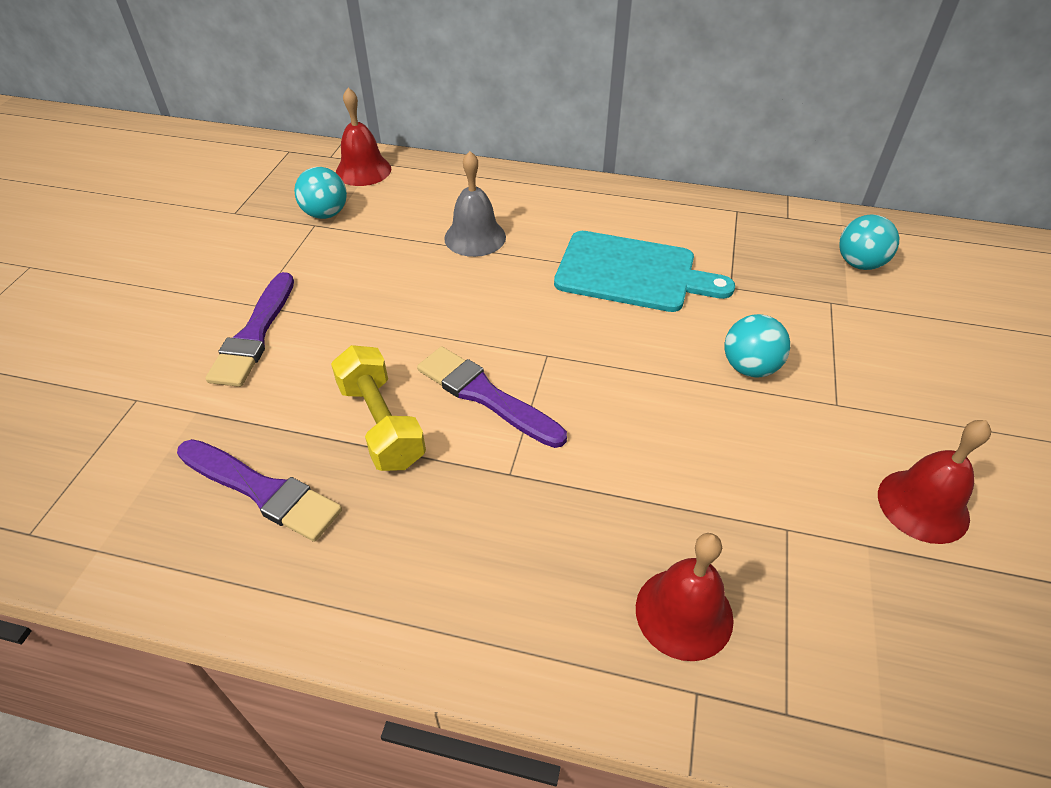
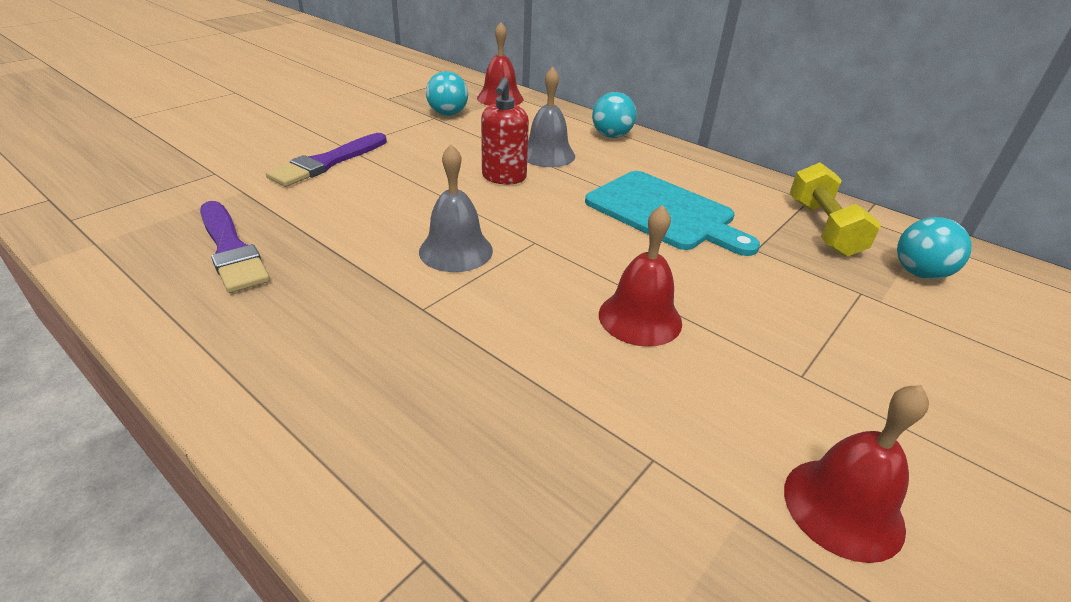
camera: 25 degrees right, 10 degrees down
(381, 424) = (357, 241): yellow dumbbell -> yellow dumbbell (823, 228)
(457, 285) = (504, 177): none -> red soap dispenser
(485, 395) = (456, 251): purple brush -> grey bell
(684, 613) = (476, 482): red bell -> red bell (640, 318)
(749, 367) = (724, 313): turquoise ball -> turquoise ball (611, 136)

